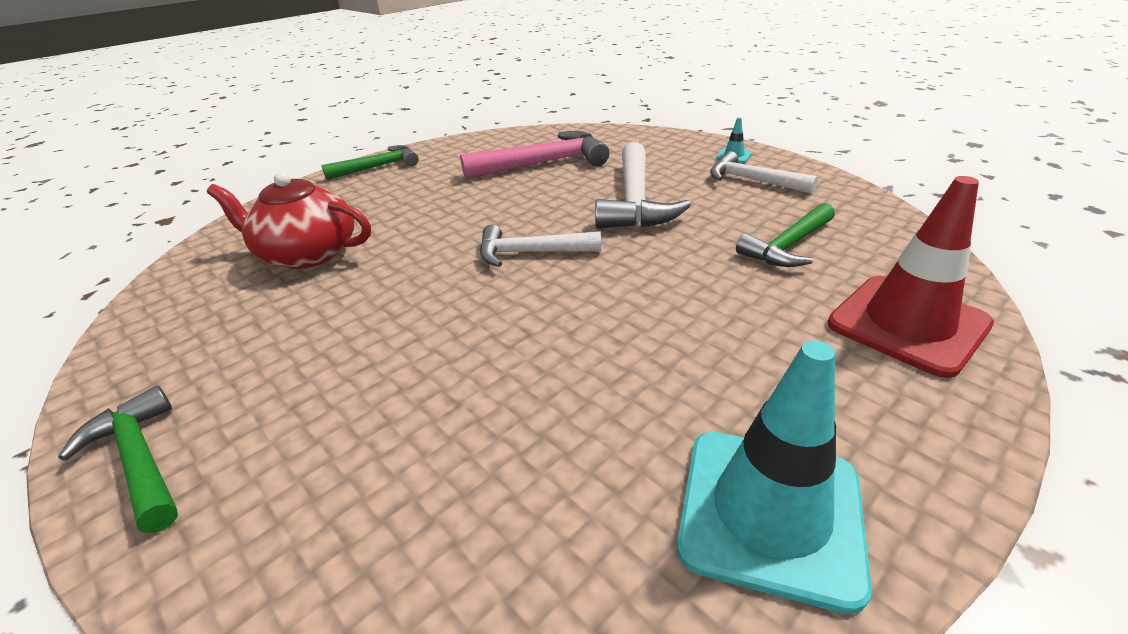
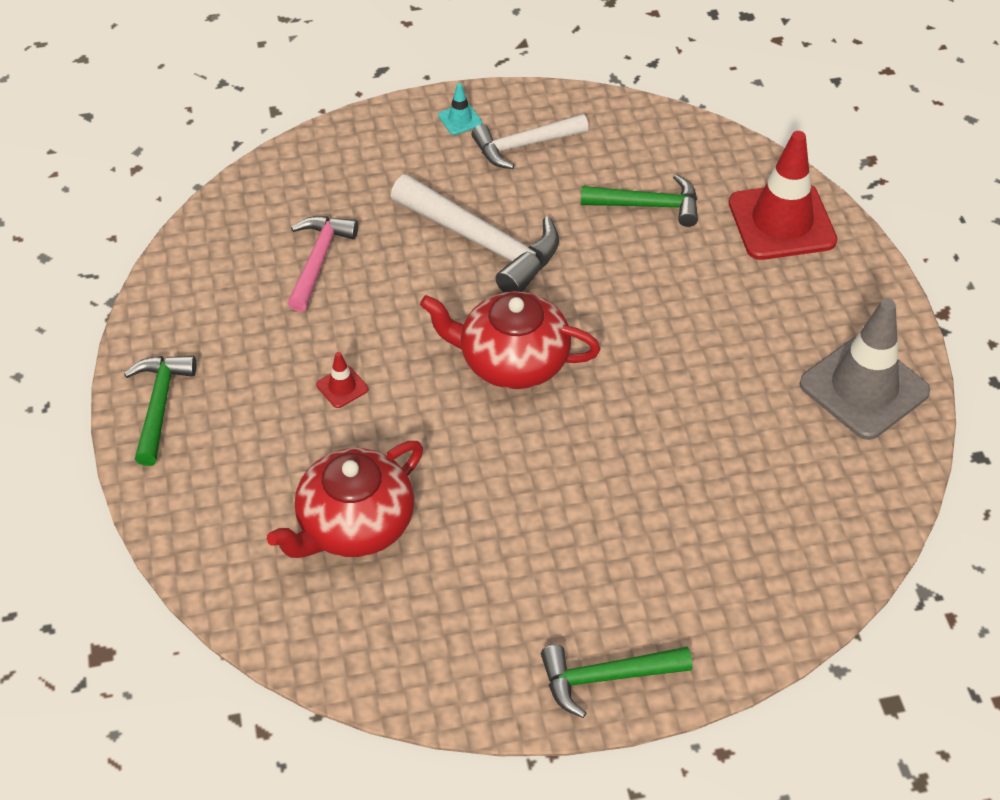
camera: 60 degrees left, 15 degrees up
(439, 206) = (342, 387): none -> red traffic cone
(530, 253) = (512, 361): white hammer -> red teapot
(544, 163) = (318, 260): pink hammer -> pink hammer, size x0.65
(770, 513) = (864, 388): turquoise traffic cone -> grey traffic cone
(788, 246) = (648, 205): green hammer -> green hammer turned 75 degrees counterclockwise

